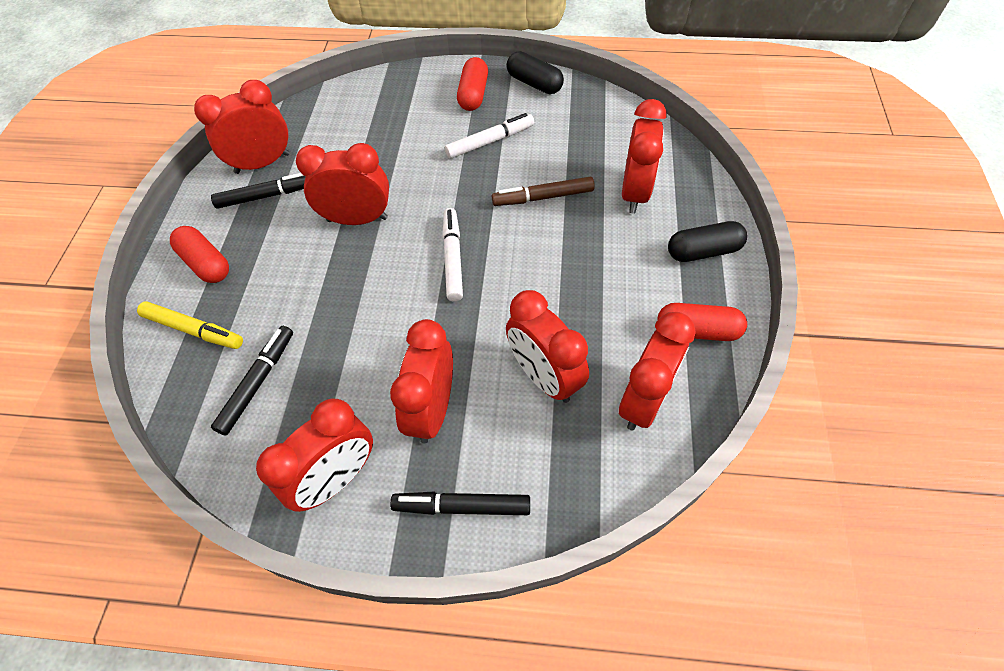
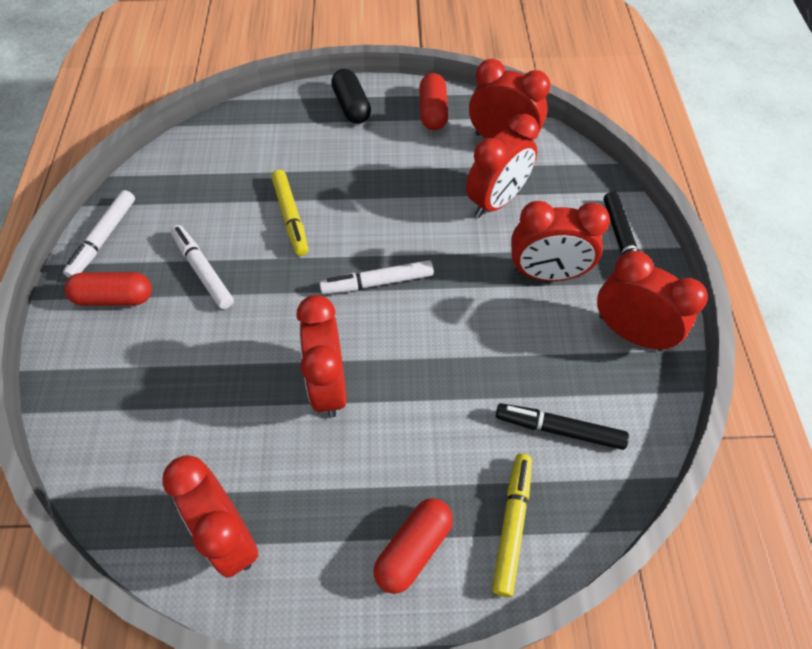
camera: 100 degrees left, 0 degrees up
(266, 196) = (292, 507): black marker -> none
(534, 83) = (104, 238): black capsule -> white marker
(543, 197) = (291, 216): brown marker -> yellow marker
(635, 193) = (283, 149): red clock -> none

